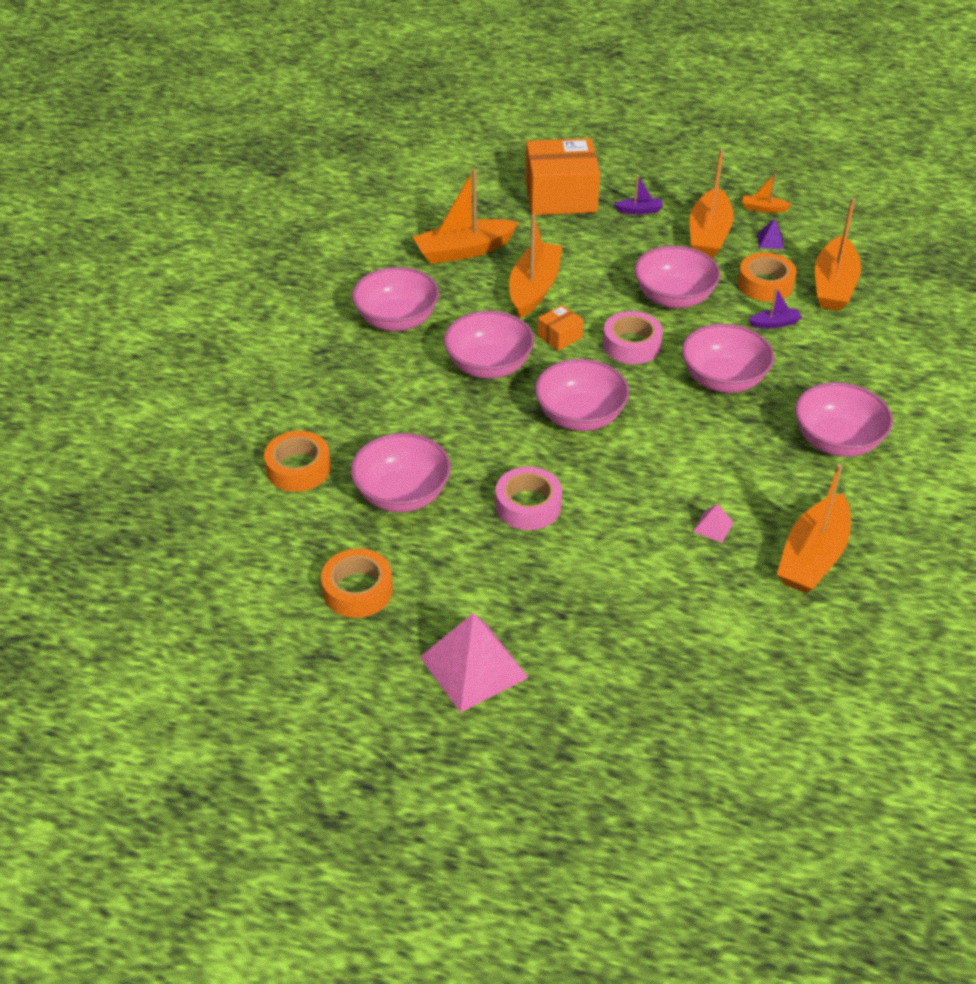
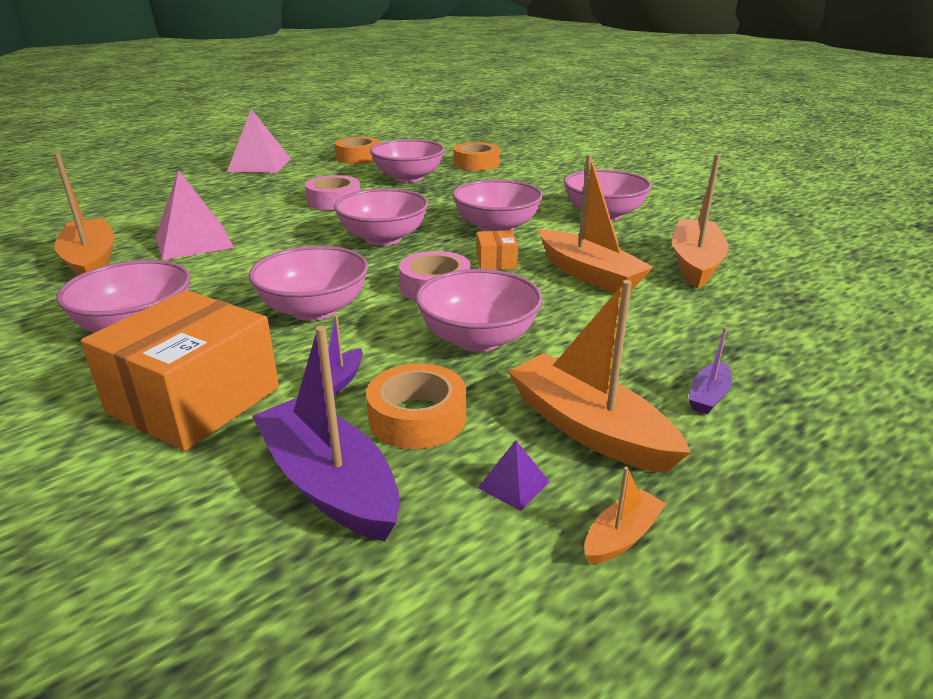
camera: 125 degrees right, 15 degrees down
(560, 196) = (791, 351): orange box -> orange box (194, 400)
(713, 526) = (194, 242): pink pyramid -> pink pyramid, size x2.30
(834, 285) = (329, 483): orange boat -> purple boat

